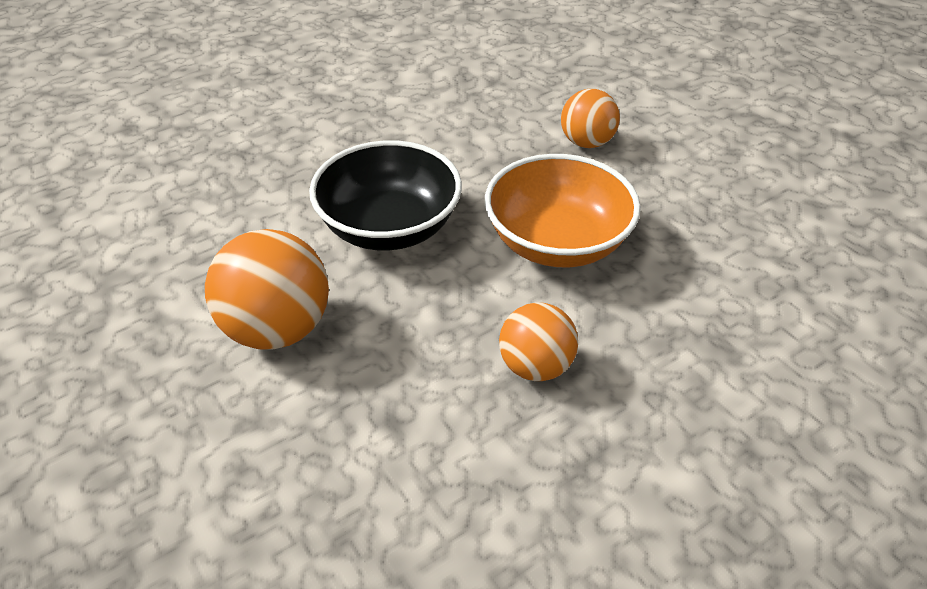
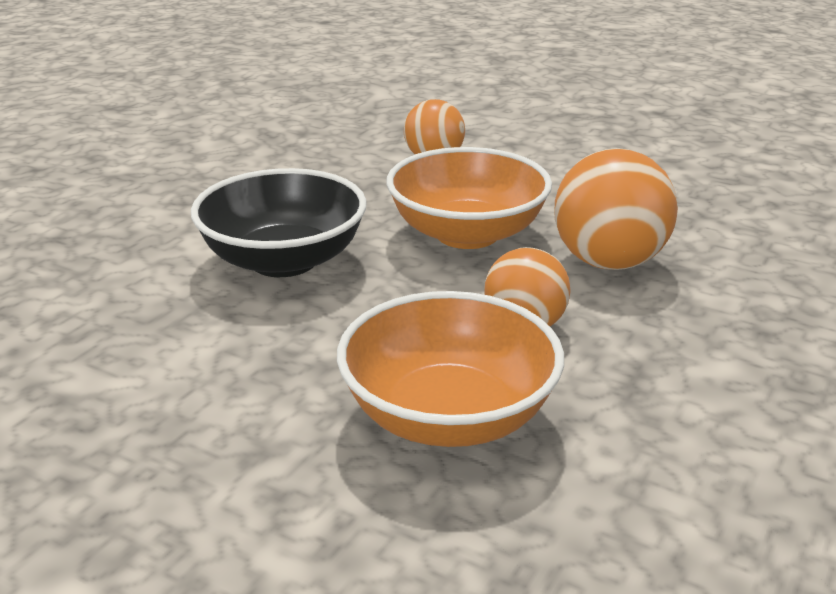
camera: 25 degrees left, 15 degrees down
(278, 329) = (223, 369): orange ball -> orange ball (608, 262)
(410, 441) = (448, 416): none -> orange bowl

